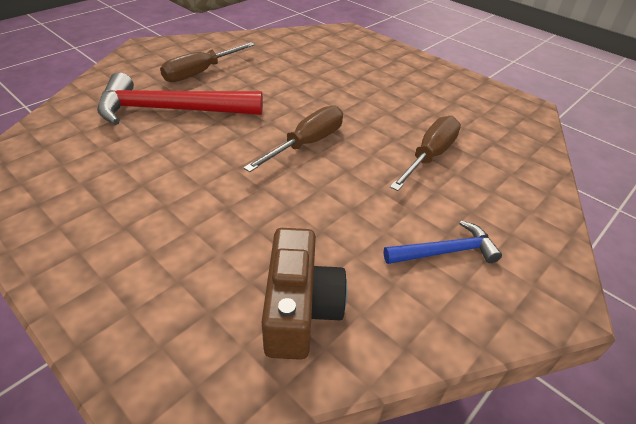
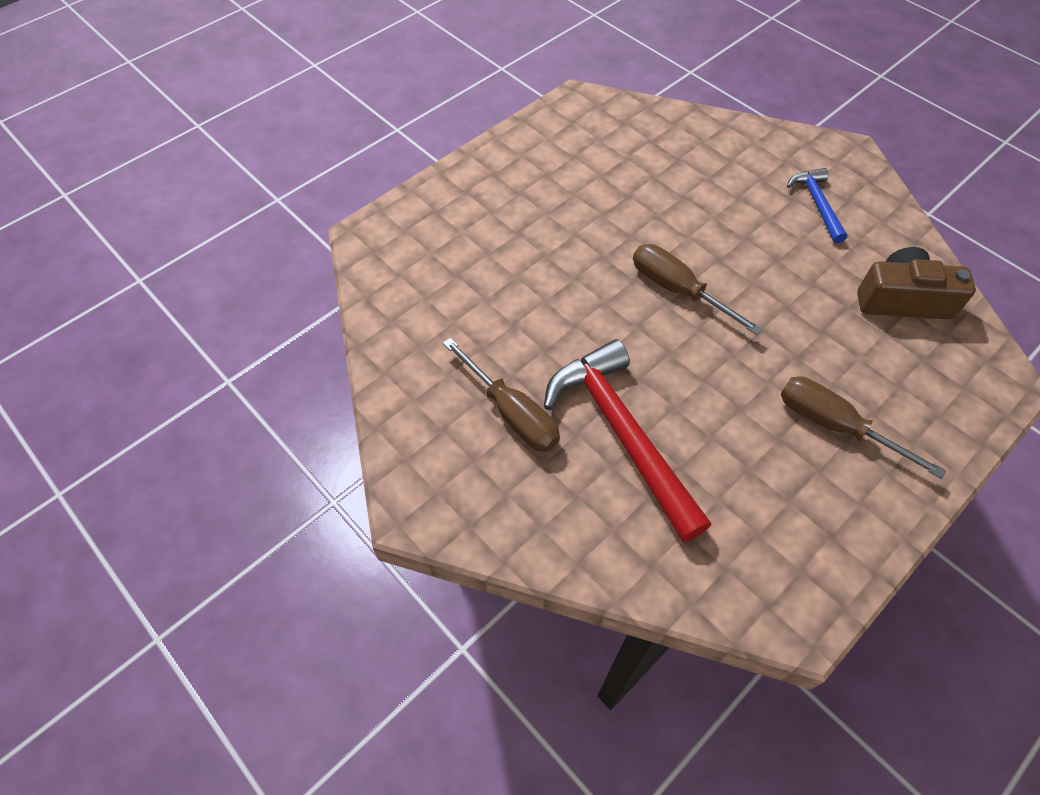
camera: 85 degrees left, 15 degrees up
(171, 110) = (622, 434): red hammer -> red hammer turned 150 degrees clockwise
(429, 156) = (684, 192): brown screwdriver -> brown screwdriver (834, 425)

